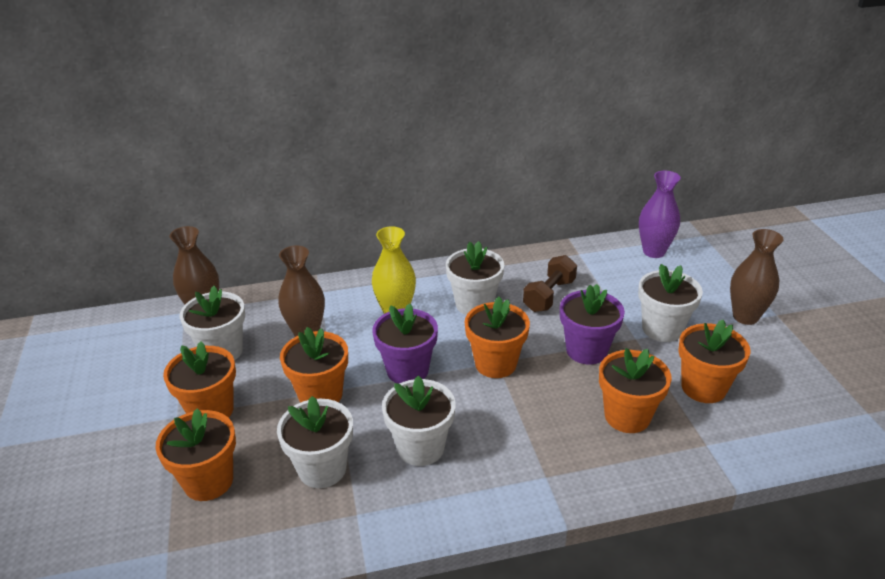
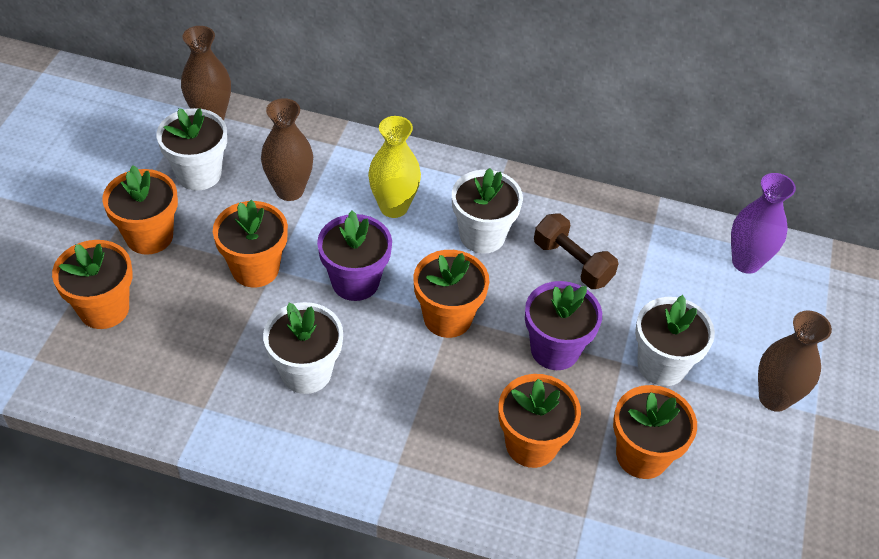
camera: 25 degrees right, 15 degrees up
(322, 469) = (205, 347): white flower pot -> none
(549, 295) = (572, 263): brown dumbbell -> brown dumbbell turned 75 degrees clockwise

